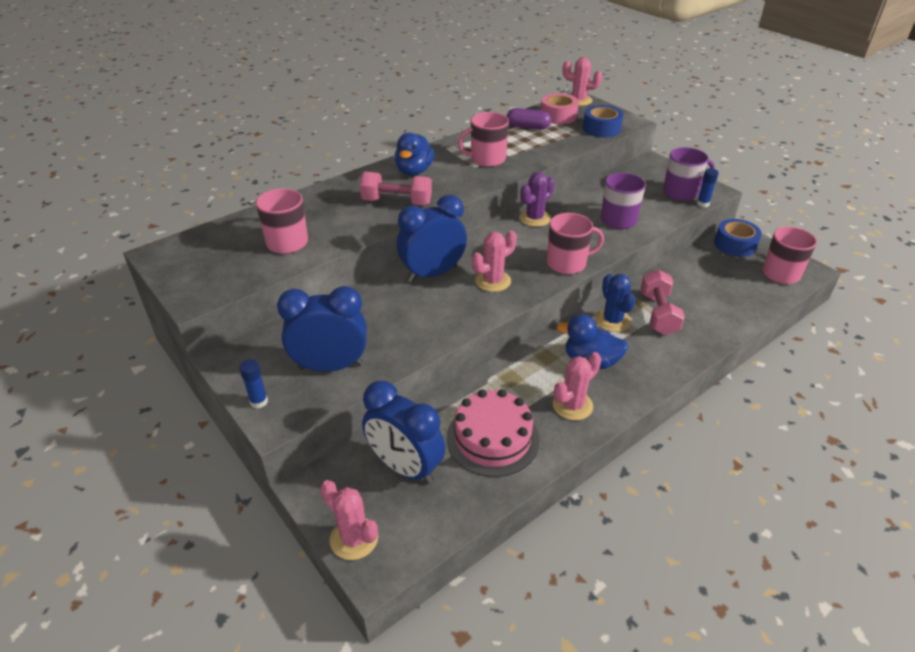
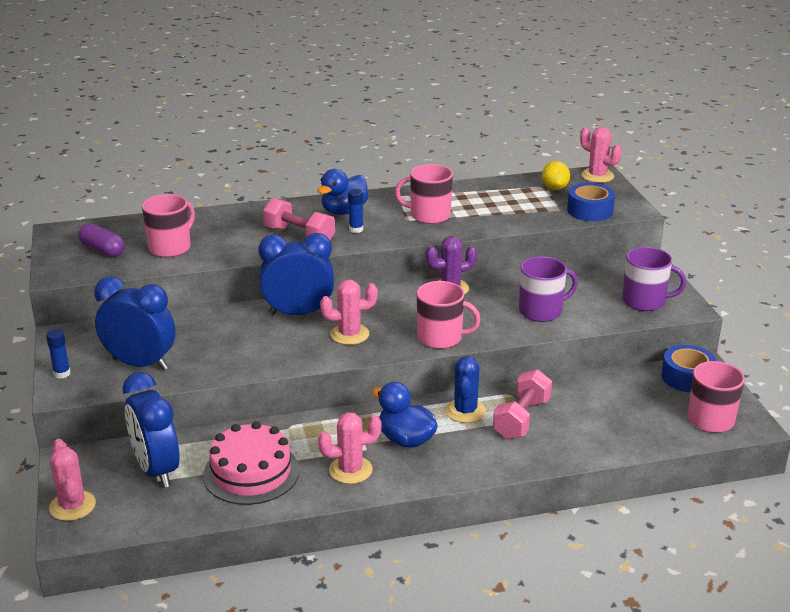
camera: 25 degrees right, 10 degrees down
(528, 127) = (507, 192): purple capsule -> purple capsule (102, 250)
(558, 116) = (555, 188): pink tape -> yellow lemon
(703, 204) = (658, 318): blue glue stick -> blue glue stick (356, 229)

